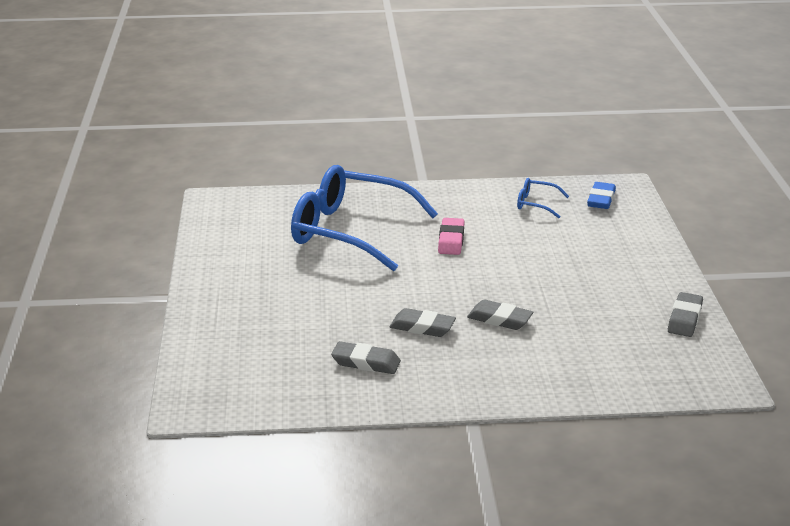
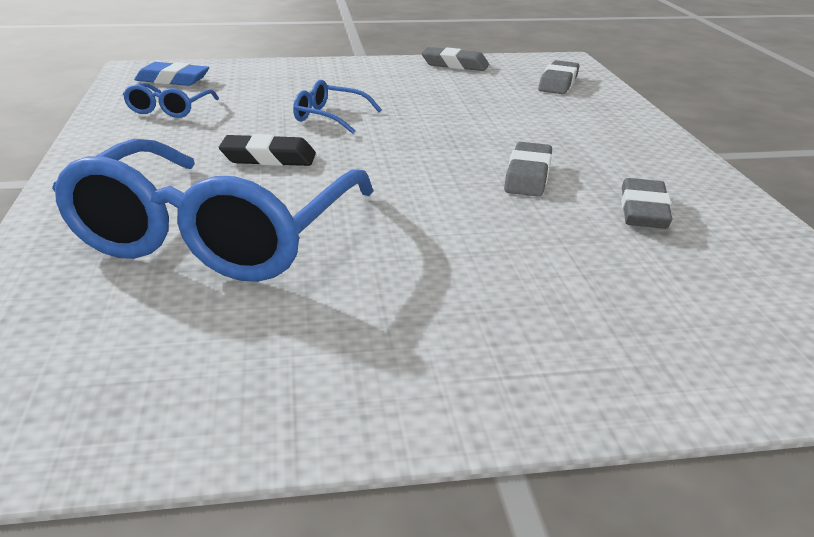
camera: 95 degrees left, 0 degrees up
(451, 240) = (268, 158): pink eraser -> black eraser
(499, 319) = (488, 134): grey eraser -> grey eraser (558, 83)
(529, 259) = (329, 117): none -> blue glasses

